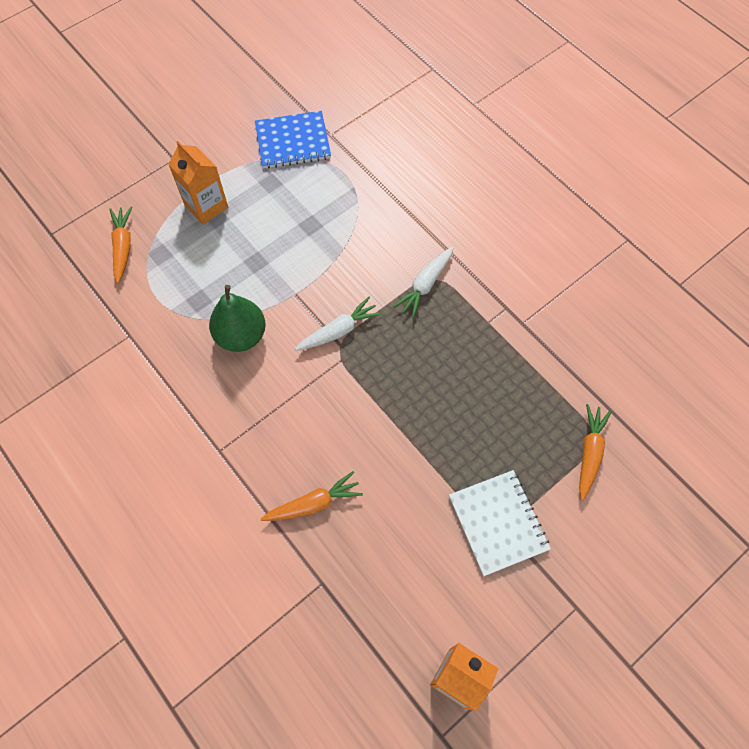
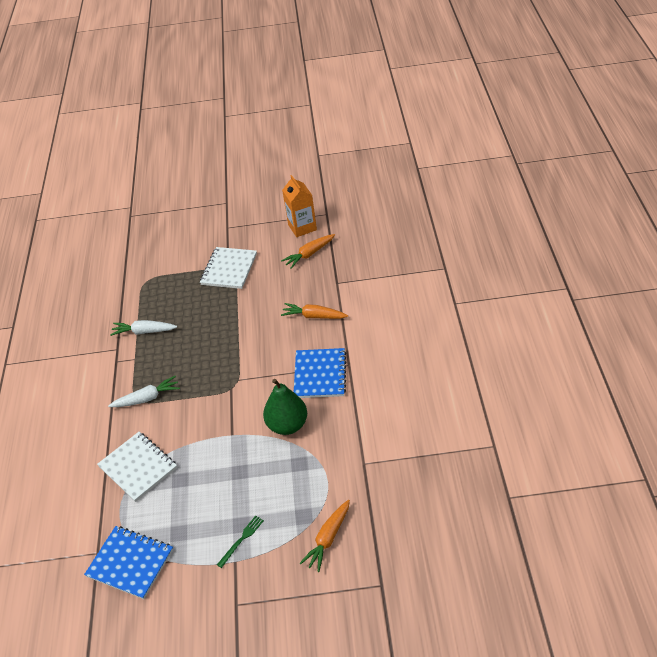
camera: 140 degrees left, 20 degrees down
(206, 206) = (241, 540): orange carton -> green fork
(246, 418) = (320, 374): none -> blue notebook
(339, 331) = (224, 397): white carrot -> white carrot (144, 332)
(363, 215) = (138, 467): none -> white notebook
(589, 453) = (155, 276): orange carrot -> orange carrot (309, 254)

